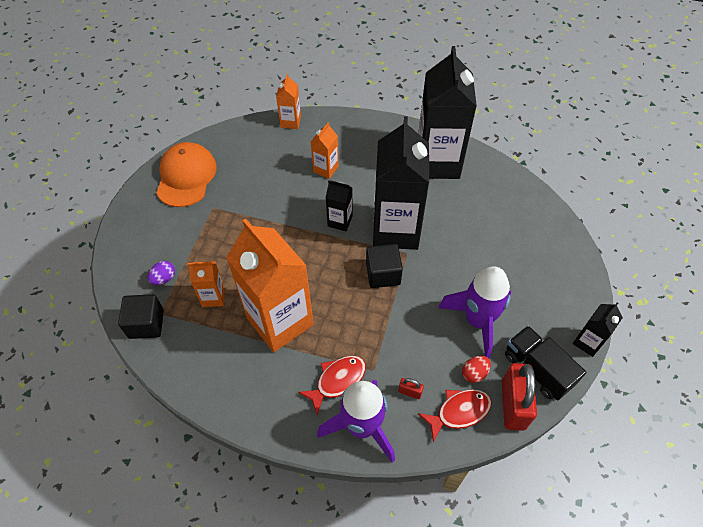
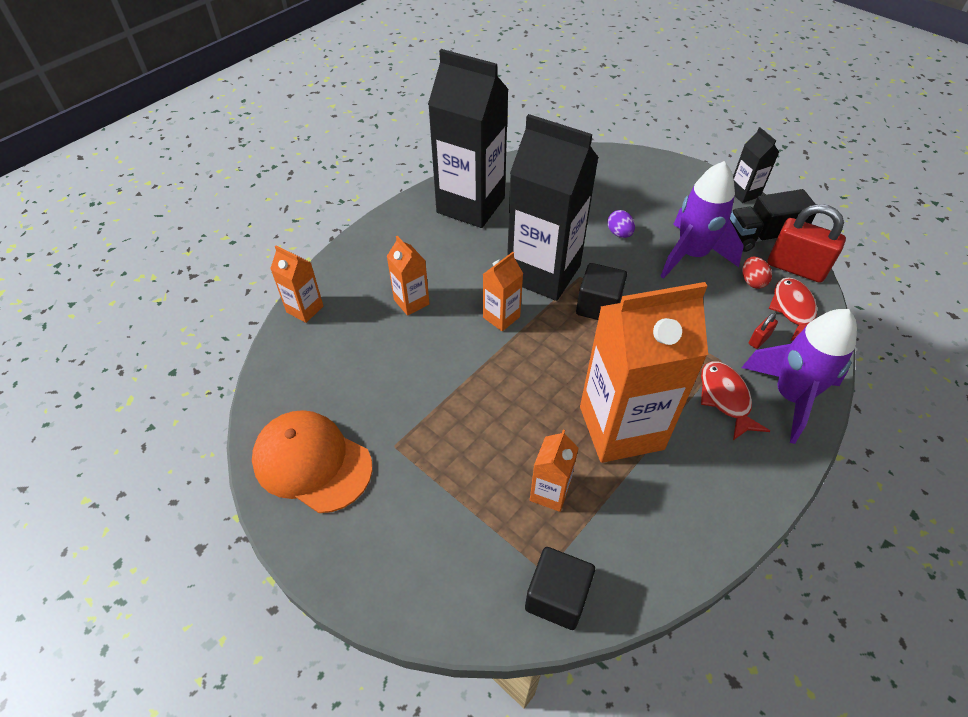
camera: 65 degrees left, 5 degrees down
(164, 278) = (486, 548): purple egg -> purple egg (619, 233)
(340, 221) = (501, 317): black carton -> orange carton

